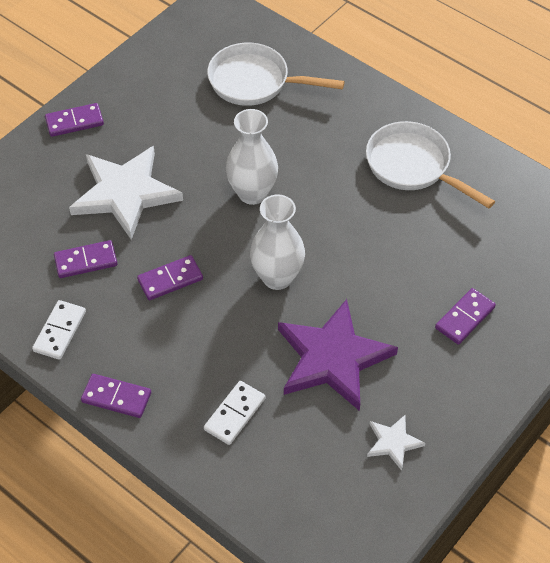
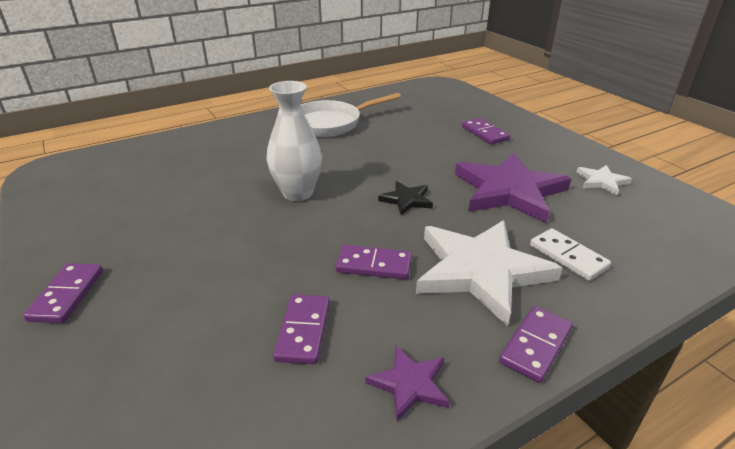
camera: 70 degrees left, 20 degrees down
(59, 331) = (410, 384): white domino -> purple star
(125, 193) = (224, 274): white star -> white star (480, 271)
(170, 280) = (374, 265): purple domino -> purple domino turned 75 degrees counterclockwise
(255, 82) = (168, 166): white pan -> none
(277, 277) = (406, 200): white vase -> black star

